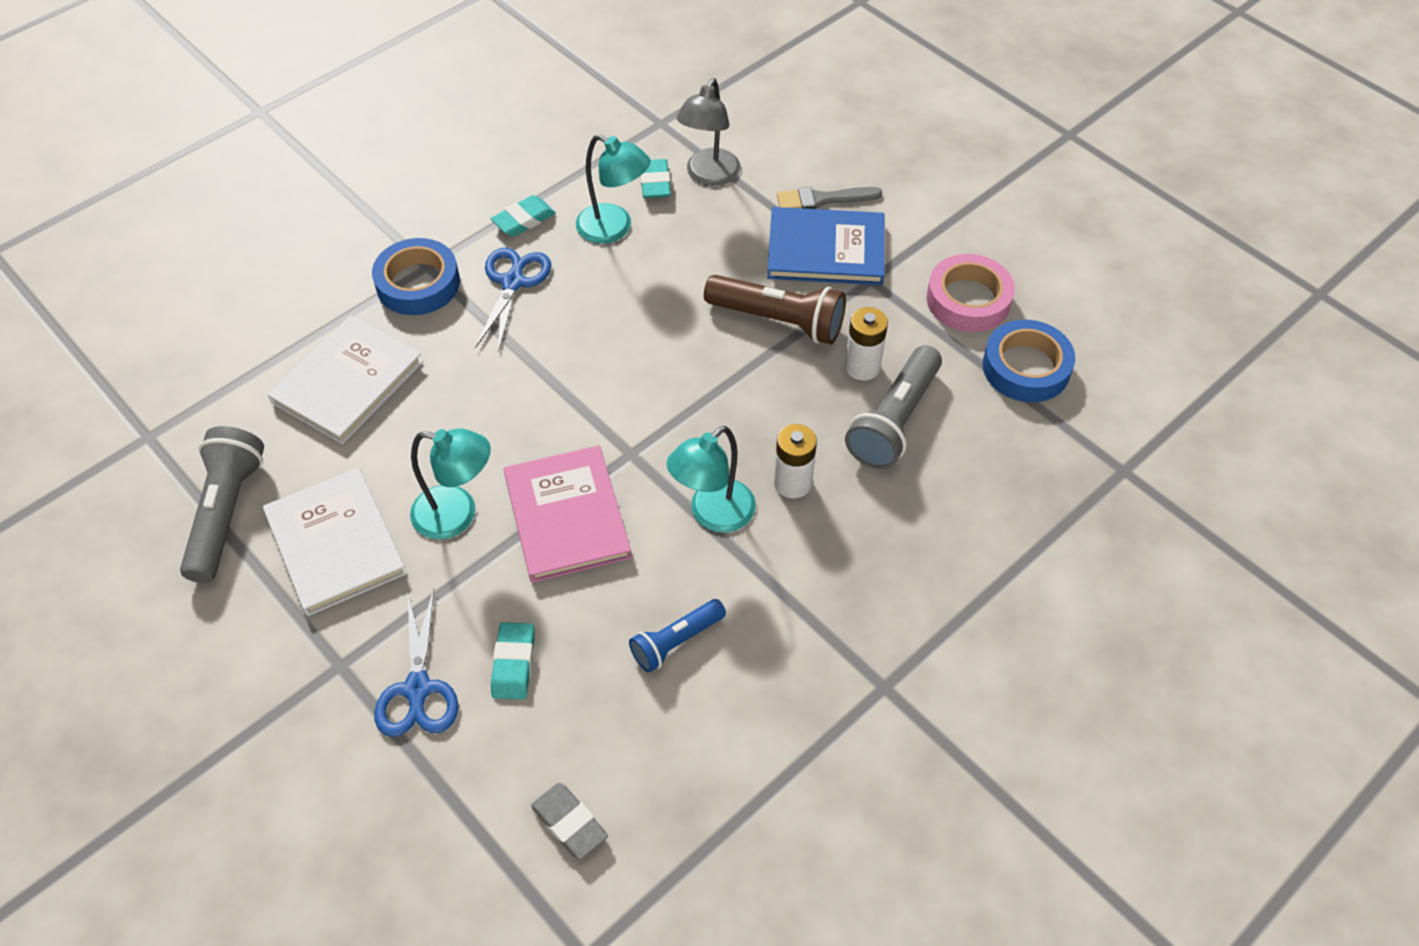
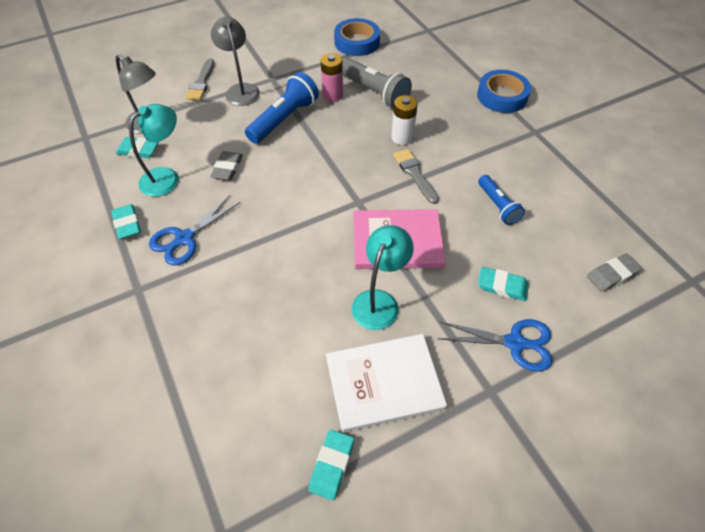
camera: 75 degrees left, 0 degrees up
(227, 513) = (332, 465): grey flashlight -> turquoise eraser
(348, 382) = (230, 358): white book -> none
(418, 283) = (152, 298): blue tape -> blue tape (502, 96)
(513, 281) = (184, 239): blue scissors -> blue scissors turned 75 degrees counterclockwise
(651, 286) = (227, 168): none -> grey eraser
(713, 515) = (414, 174): turquoise lamp -> grey brush
(778, 321) = (284, 119): brown flashlight -> blue flashlight
(826, 250) = (241, 90): blue book -> grey lamp
(862, 367) = (332, 95): white battery -> pink battery
(968, 300) = (304, 49): pink tape -> none

